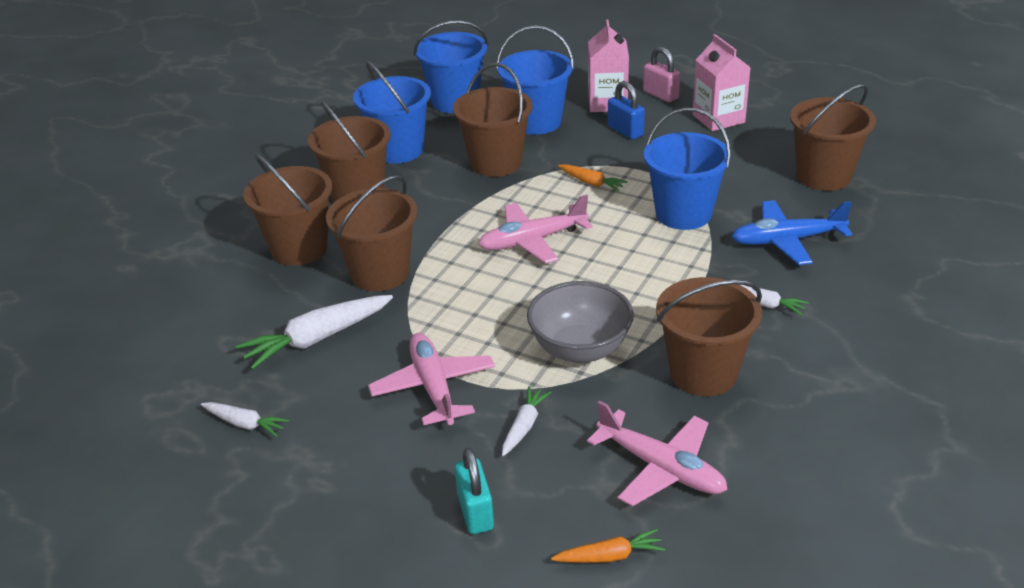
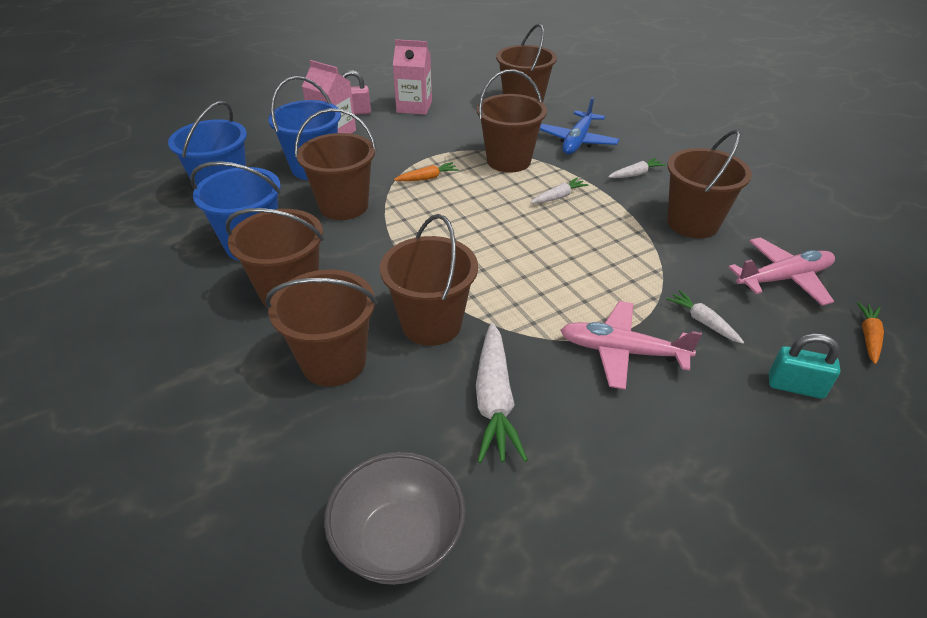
camera: 60 degrees left, 5 degrees up
(245, 424) = (591, 503): white carrot -> white carrot (558, 197)
(532, 241) = (472, 230): pink plane -> none
(580, 349) = (628, 261): grey bowl -> grey bowl (399, 541)
(625, 131) = (380, 141): blue padlock -> none
(683, 214) = (508, 161): blue bucket -> brown bucket

